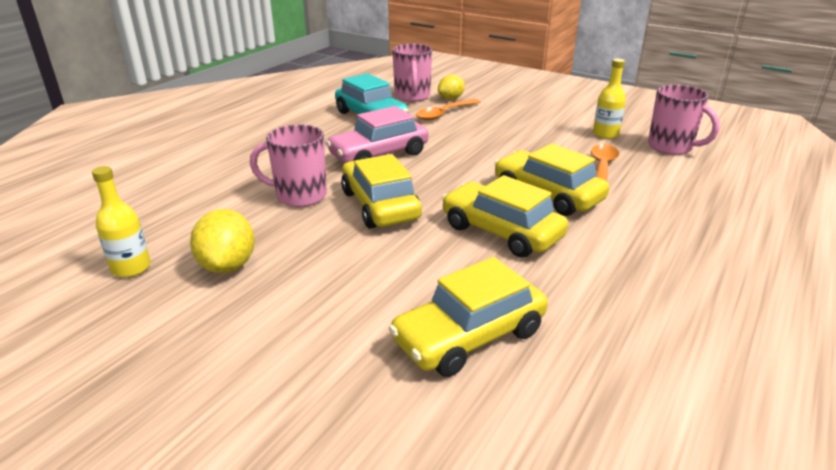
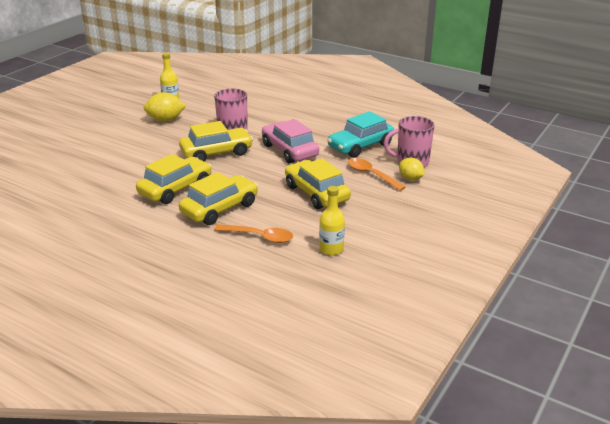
camera: 90 degrees right, 0 degrees up
(469, 336) = (86, 175): yellow car -> yellow car (316, 193)
(671, 147) = (301, 281): pink mug -> none

